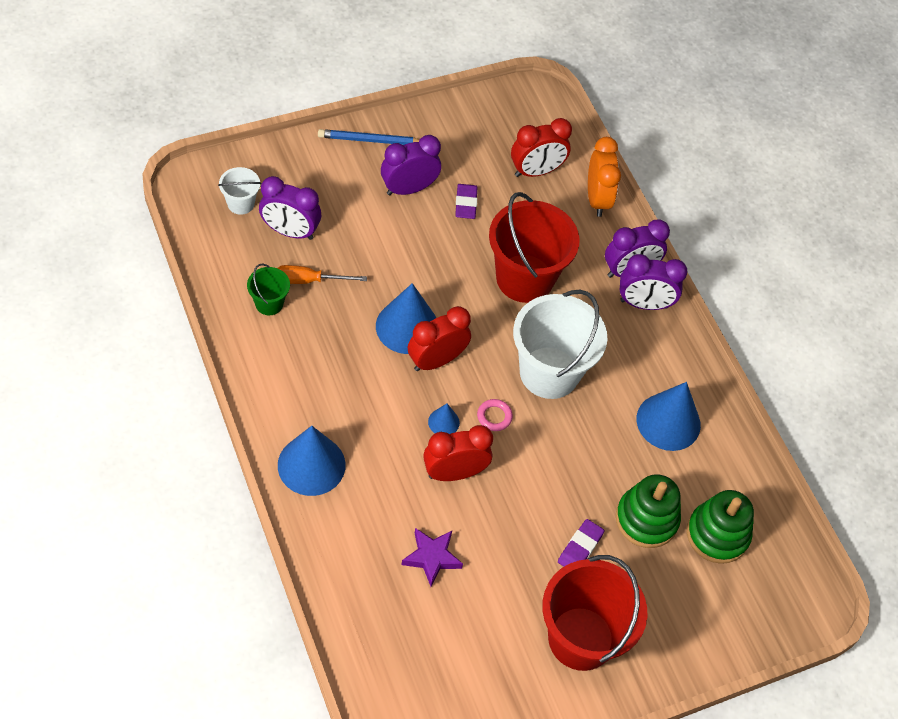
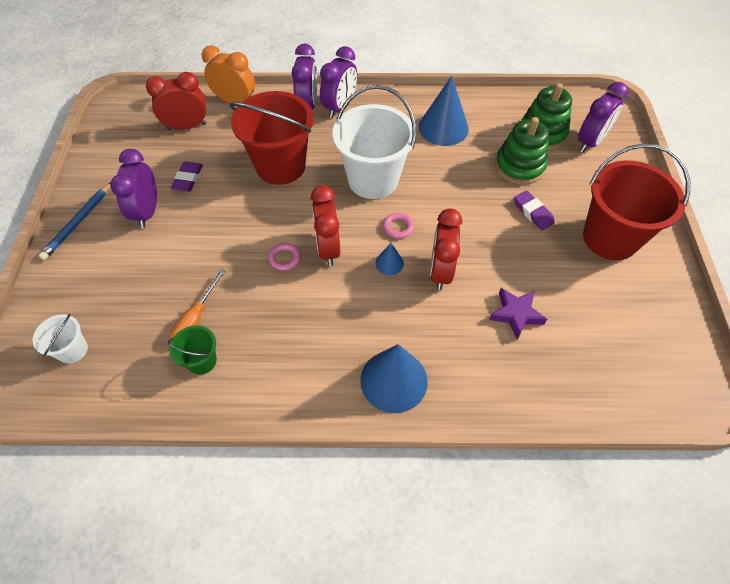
camera: 60 degrees left, 0 degrees up
(290, 231) = (133, 317): purple clock -> purple clock (590, 142)
(407, 327) = (285, 258): blue cone -> pink ring
(466, 203) = (188, 179): purple eraser -> purple eraser turned 75 degrees clockwise
(536, 171) = (187, 126): red clock -> red clock turned 105 degrees counterclockwise

